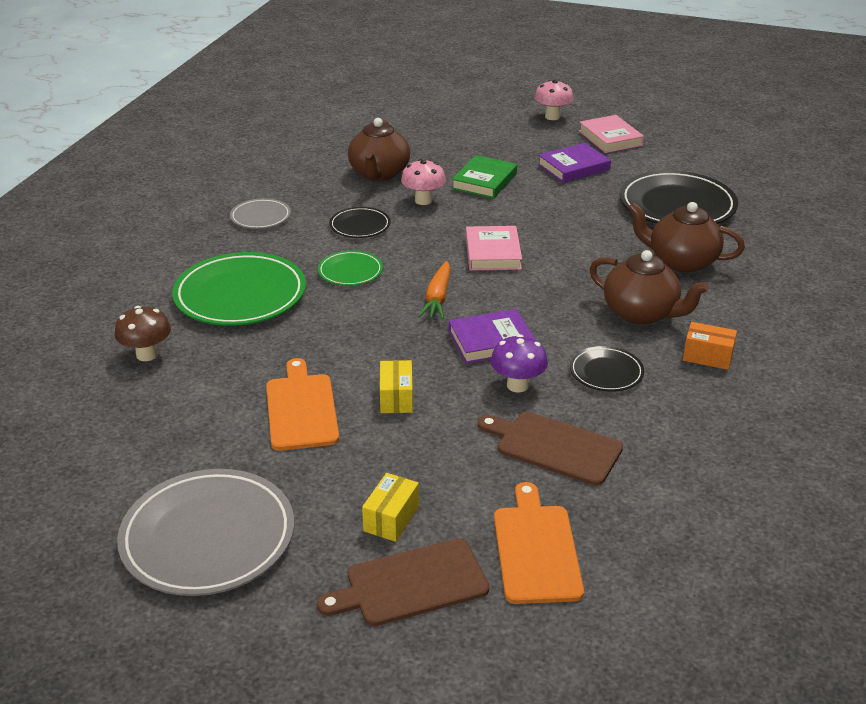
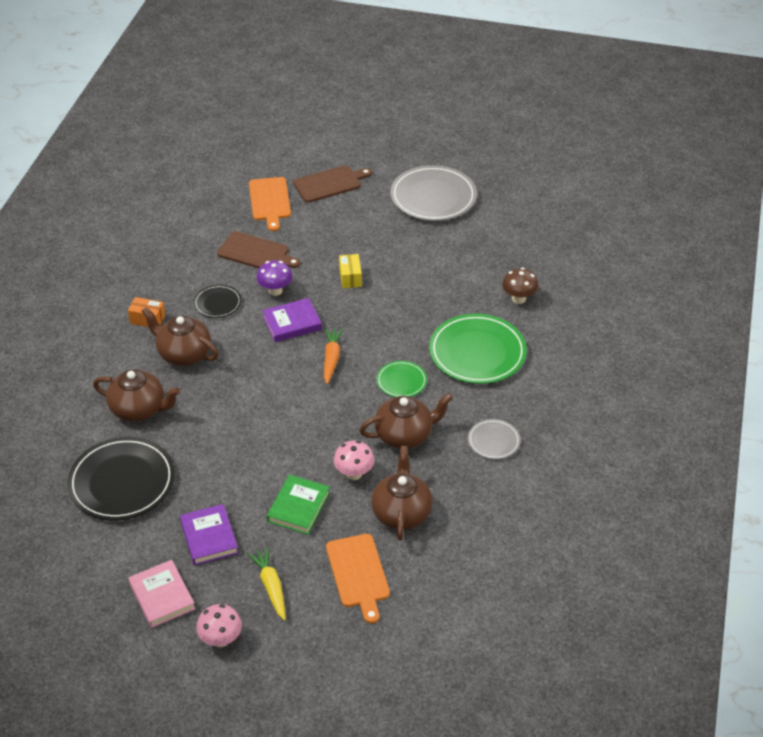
camera: 175 degrees right, 10 degrees up
(301, 409) = (406, 267): orange cutting board -> orange cutting board (358, 574)
(360, 226) = (405, 435): black plate -> brown teapot
(391, 519) = (343, 211): yellow box -> none
(493, 253) = (290, 409): pink book -> none
(510, 139) = (271, 587): none -> yellow carrot
(573, 167) = (209, 537): purple book -> purple book turned 75 degrees counterclockwise

